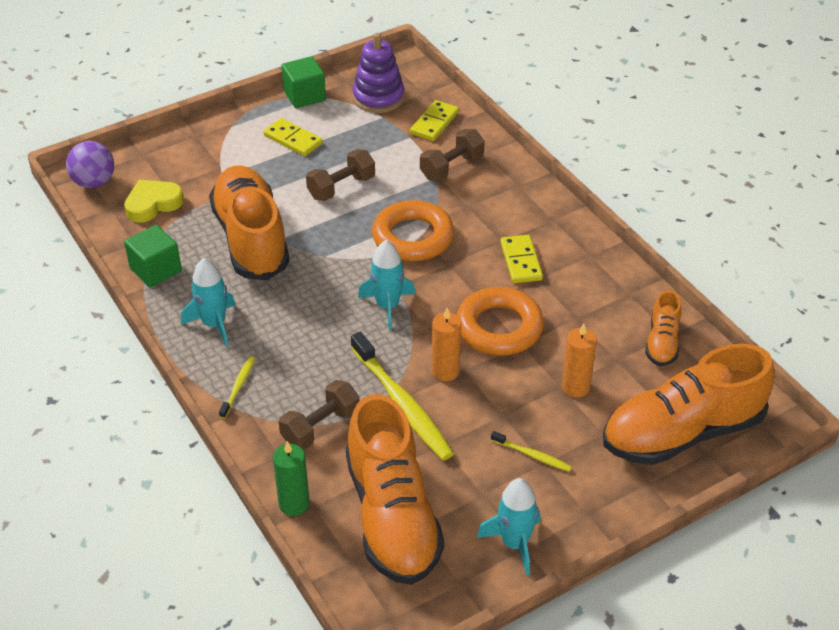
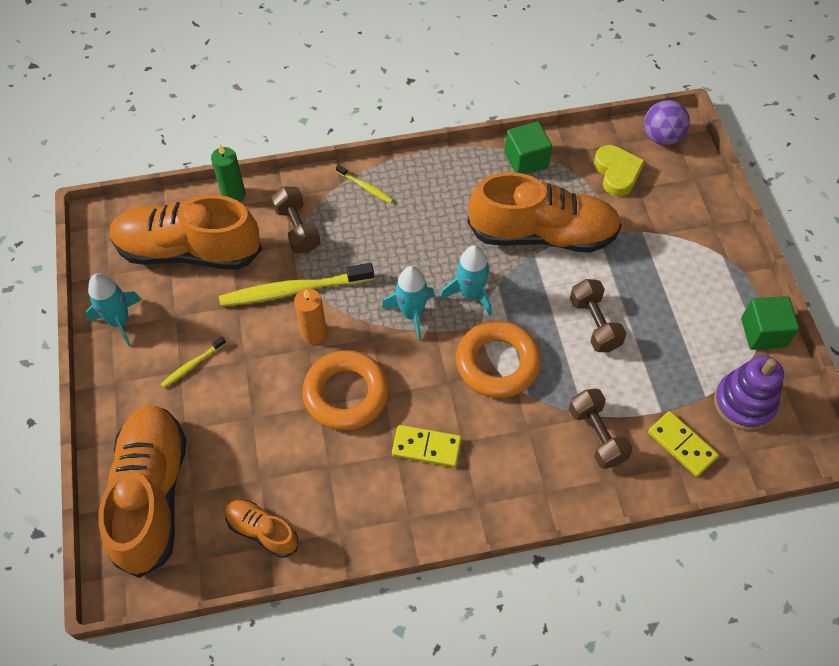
camera: 110 degrees right, 15 degrees up
(214, 324) = (443, 186): turquoise rocket -> turquoise rocket (470, 294)
(293, 139) = (686, 303): yellow domino -> none
(575, 387) = (246, 429): orange candle -> none

